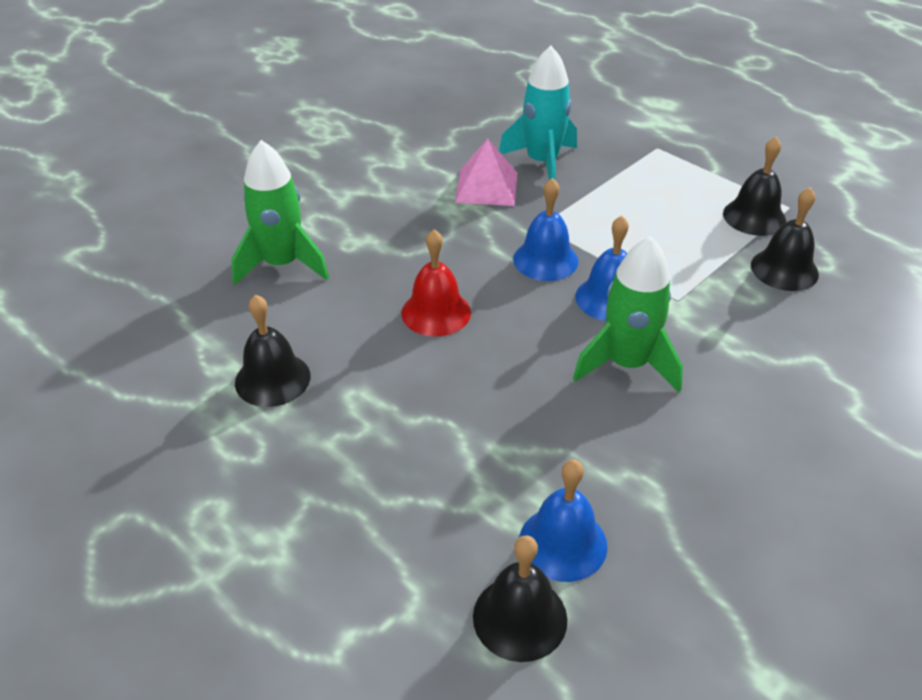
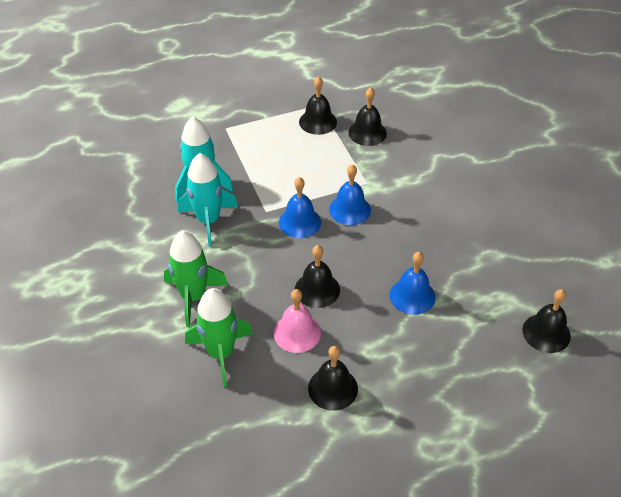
camera: 65 degrees left, 5 degrees up
(349, 317) = (297, 333): none -> pink bell
(436, 312) = (317, 289): red bell -> black bell
(486, 187) = (208, 221): pink pyramid -> turquoise rocket
(563, 543) = (510, 300): blue bell -> blue bell (412, 296)
(627, 364) = (404, 225): green rocket -> green rocket (193, 297)

